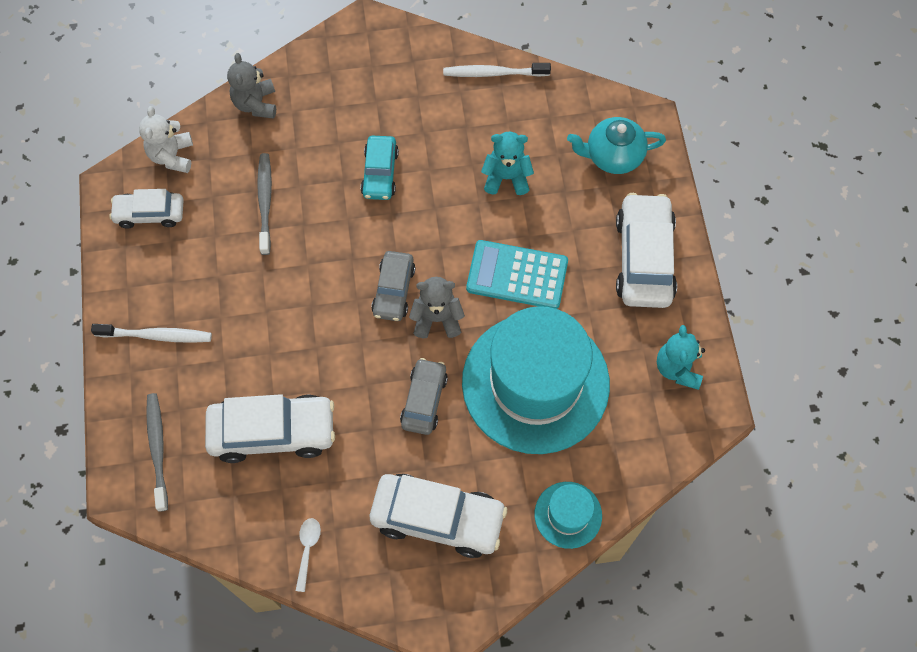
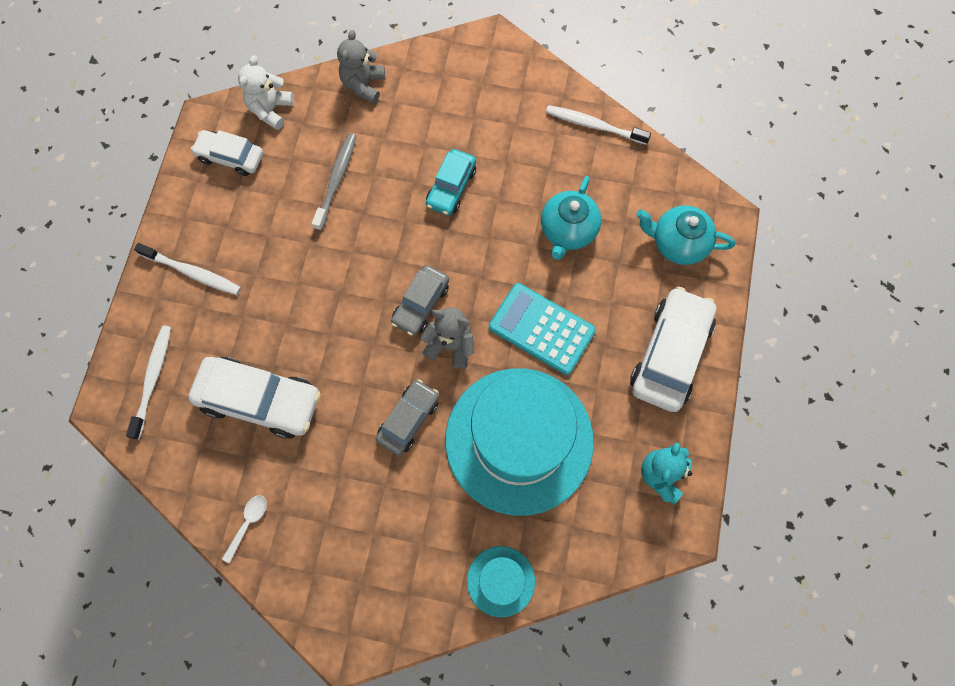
camera: 20 degrees right, 5 degrees up
(158, 449) = (153, 379): grey toothbrush -> white toothbrush
(438, 518) = (378, 538): white car -> none
(506, 177) = (568, 230): turquoise teddy bear -> turquoise teapot

